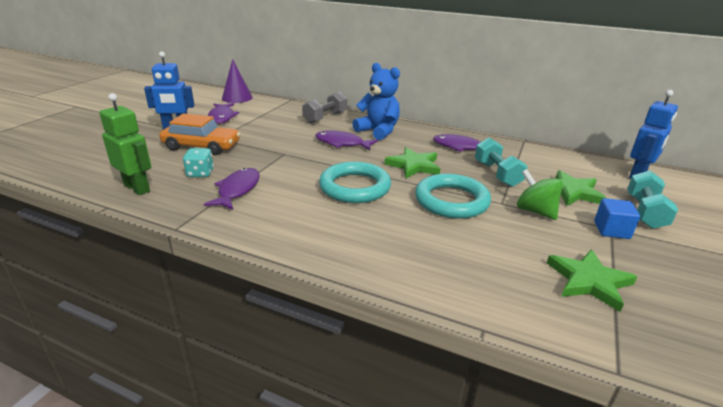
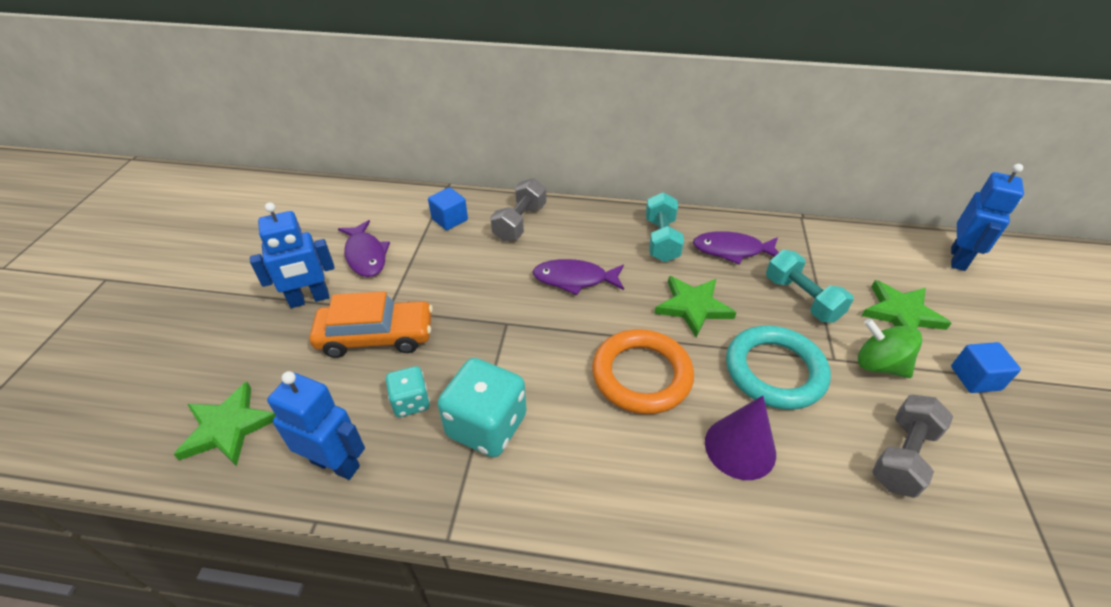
camera: 15 degrees left, 15 degrees up
(137, 188) = (336, 464): green robot -> blue robot
(237, 98) = (361, 200): purple cone -> purple cone (740, 447)
(237, 190) = (486, 426): purple fish -> turquoise dice
(283, 111) = (449, 219): none -> blue cube
(355, 187) = (641, 375): turquoise ring -> orange ring
(378, 131) = (609, 238): blue teddy bear -> none
(522, 254) = (902, 456): none -> grey dumbbell
(589, 281) = (992, 484): green star -> green star (228, 427)
(645, 212) = (995, 332): turquoise dumbbell -> turquoise dumbbell (661, 239)

